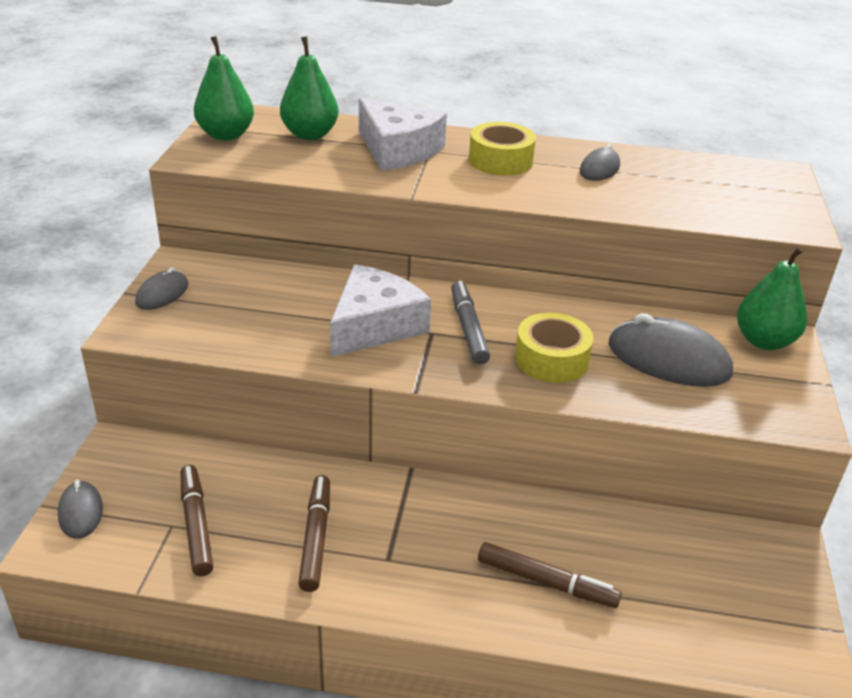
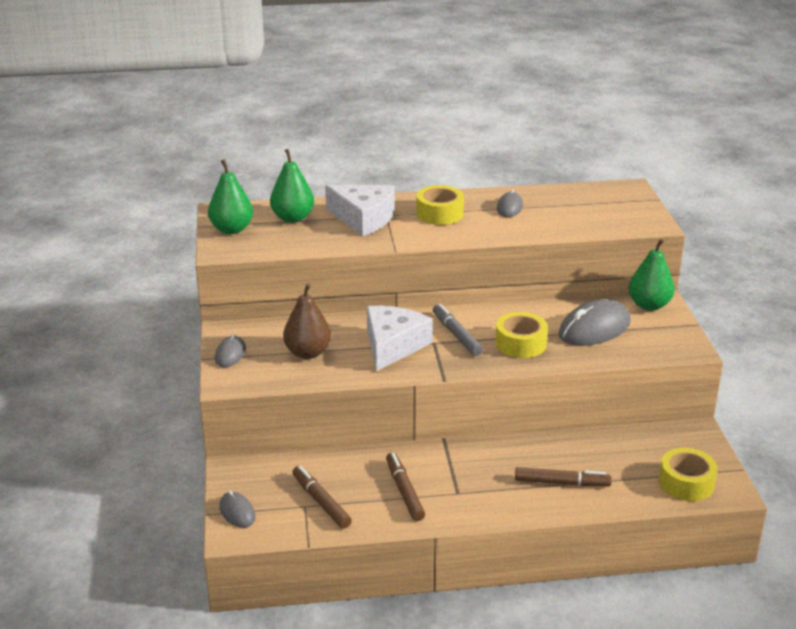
camera: 15 degrees left, 5 degrees down
(259, 312) = (308, 353): none -> brown pear
(668, 359) = (594, 329): grey mouse -> grey mouse turned 45 degrees counterclockwise
(740, 632) = (686, 483): none -> yellow tape

